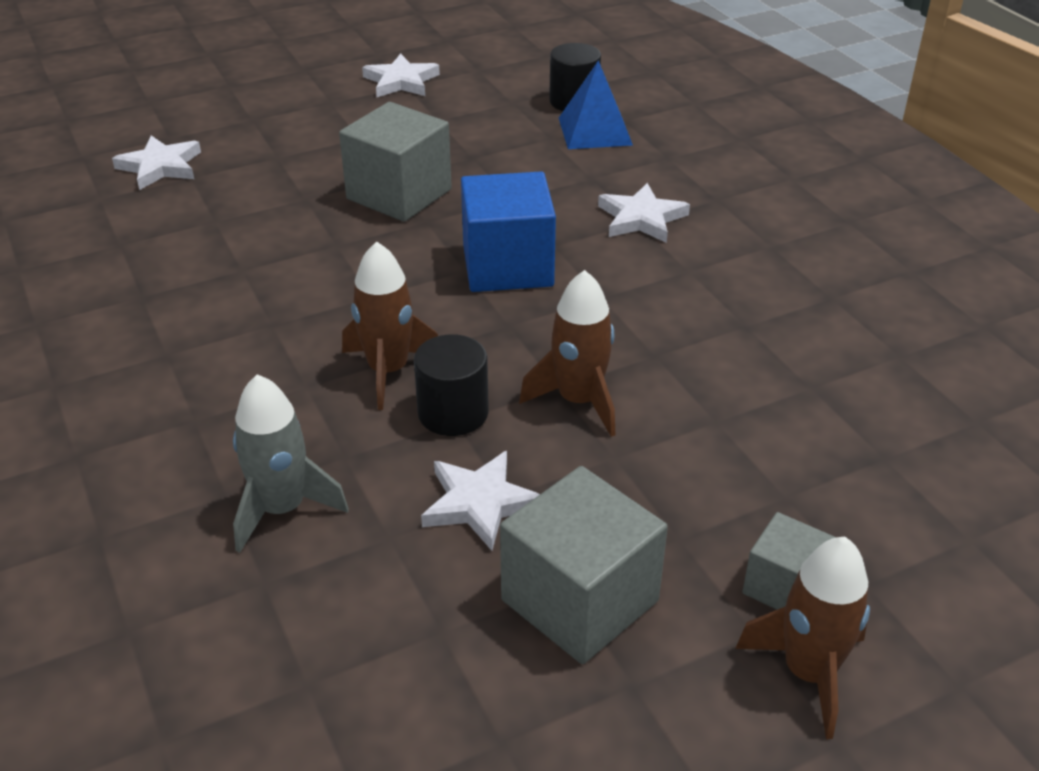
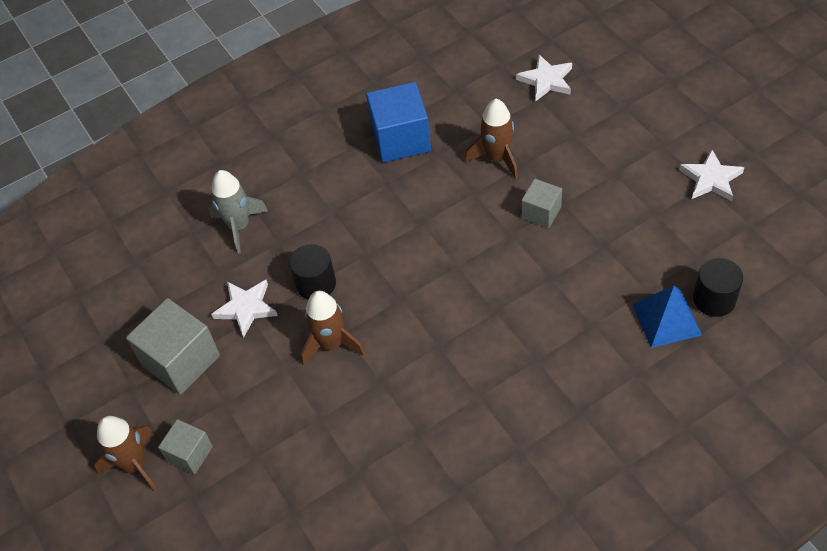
camera: 90 degrees right, 15 degrees up
(388, 371) = (349, 246): brown rocket -> brown rocket (497, 158)
(399, 194) = (541, 212): grey cube -> grey cube, size x0.57
(507, 266) = (465, 288): blue cube -> blue cube (401, 139)
(641, 218) = (540, 362): white star -> none

